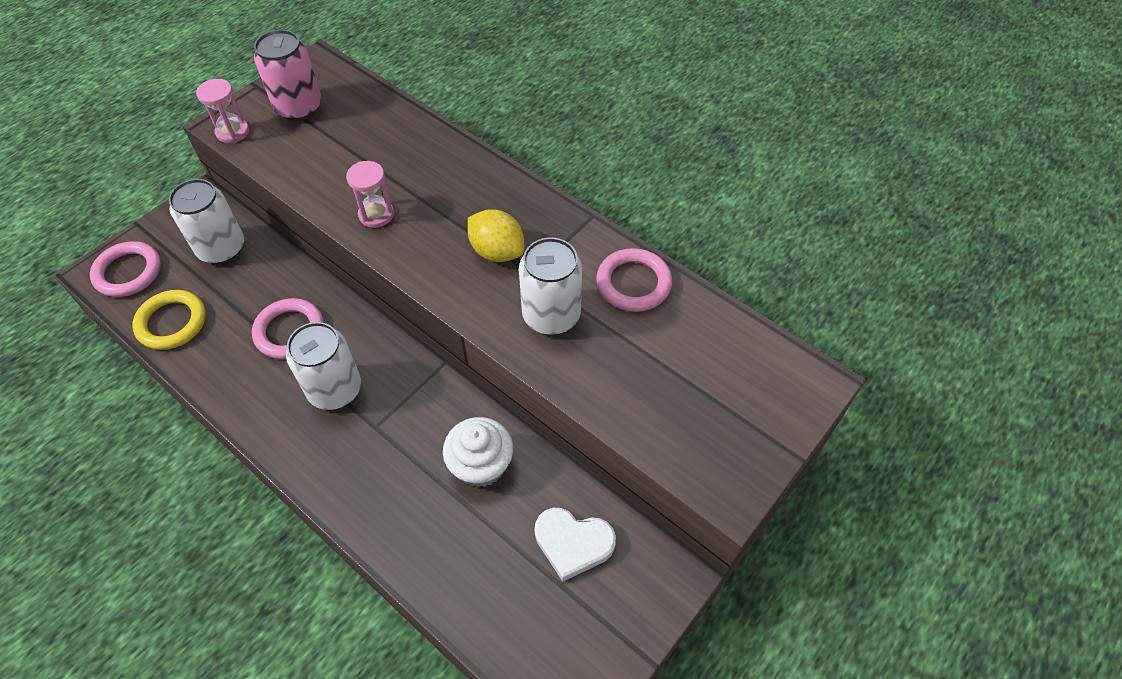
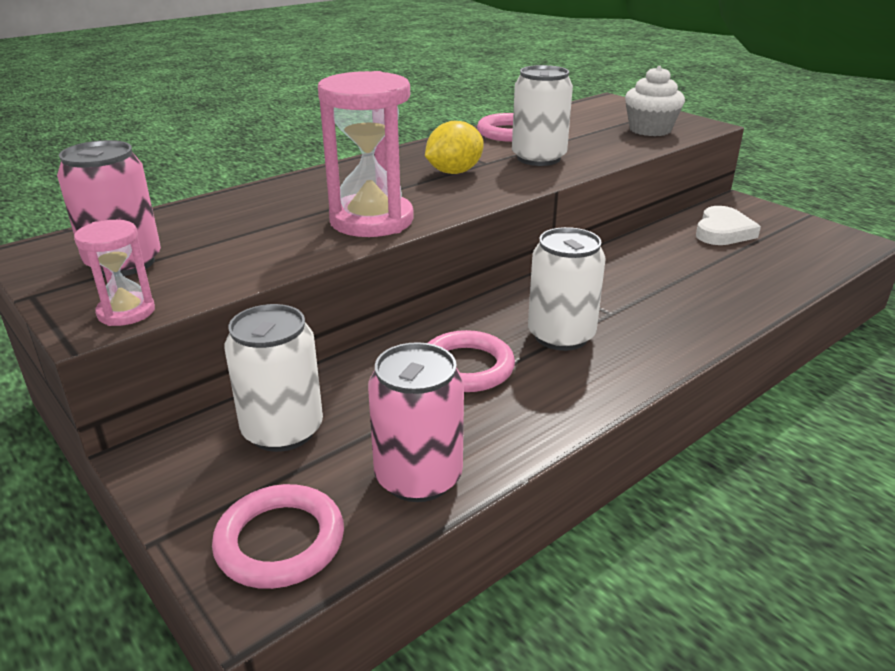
camera: 80 degrees left, 25 degrees down
(172, 322) = (418, 477): yellow ring -> pink can
(376, 214) = (371, 220): pink hourglass -> pink hourglass, size x1.92
(481, 465) = (653, 262): white cupcake -> white cupcake (650, 130)

